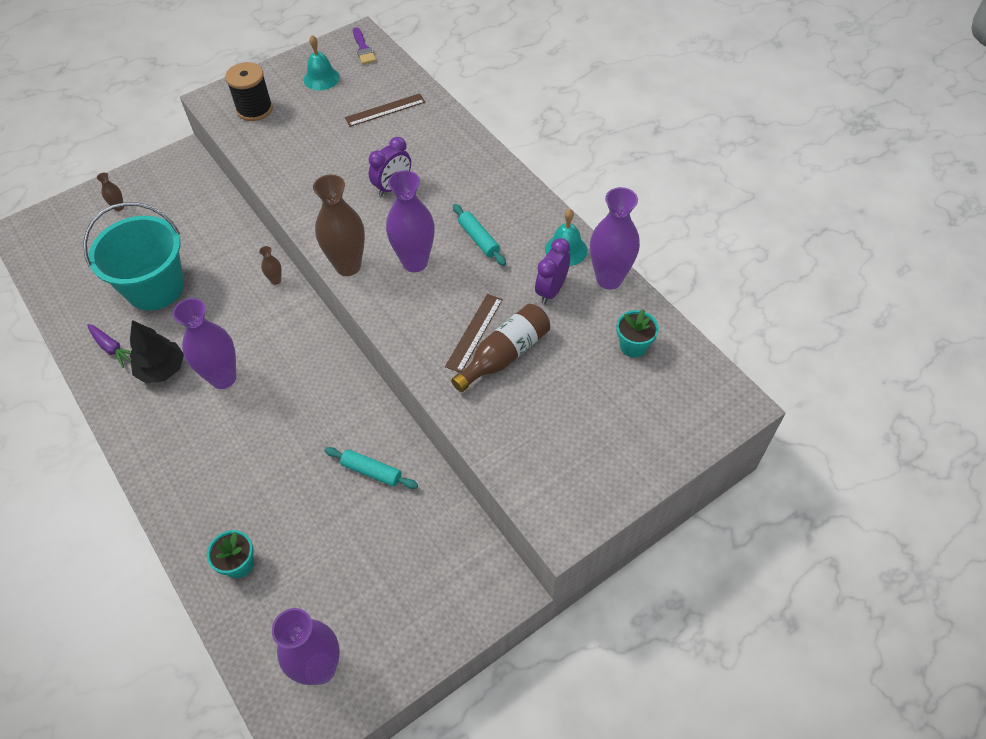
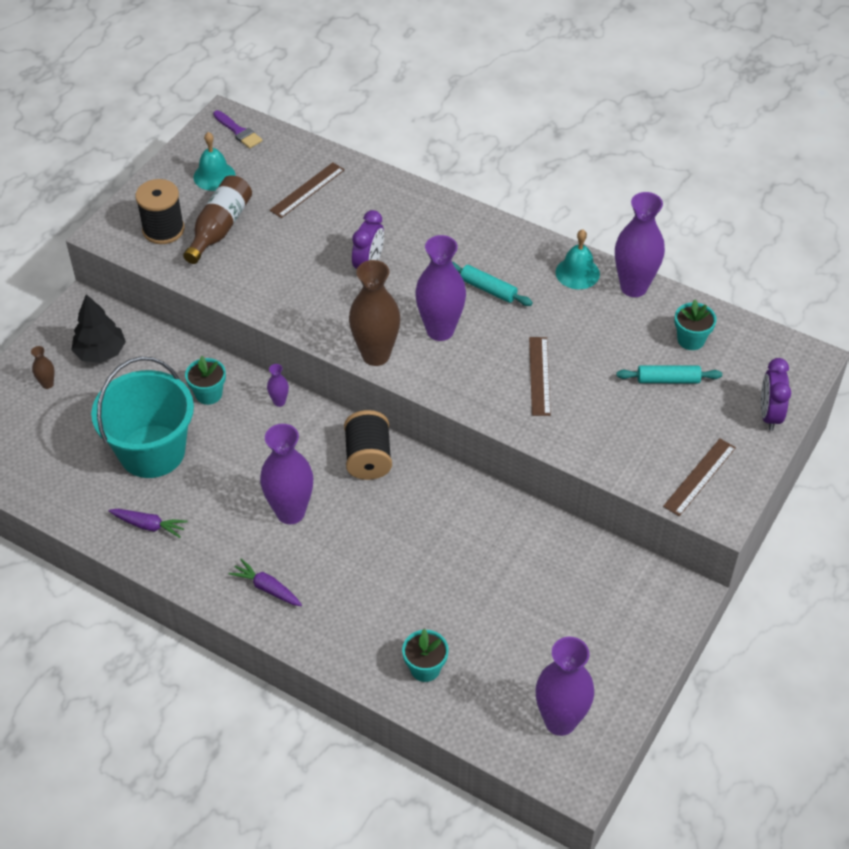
camera: 25 degrees left, 5 degrees down
(162, 369) = (219, 527): black tree -> black tree (100, 352)
(162, 437) = (267, 588): none -> purple carrot
(227, 255) = (209, 394): none -> turquoise flower pot
(276, 280) = (279, 402): brown vase -> purple vase
(313, 354) = (368, 458): none -> black spool
(372, 471) = (498, 543): turquoise rolling pin -> turquoise rolling pin (668, 380)
(505, 355) = (580, 386): brown bottle -> brown bottle (219, 228)
(551, 290) = (587, 315): purple clock -> purple clock (769, 415)
(562, 484) = (699, 477): none -> brown ruler

